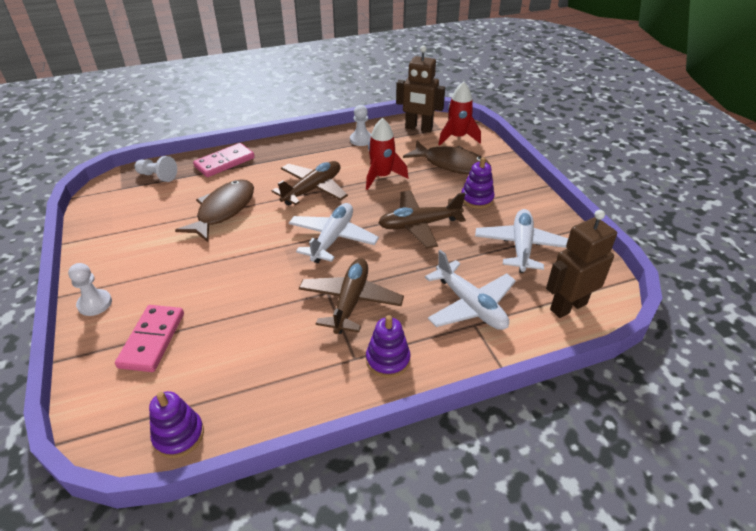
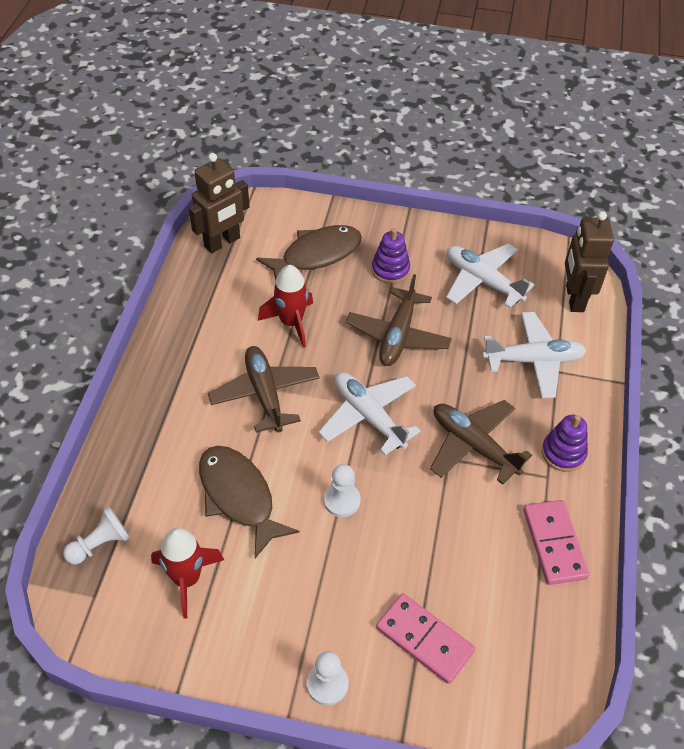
camera: 60 degrees left, 10 degrees up
(179, 435) = (565, 652): purple stacking toy -> none
(224, 162) = (130, 458): pink domino -> pink domino (554, 544)
(361, 140) = (200, 303): white pawn -> white pawn (342, 500)
(457, 137) = (270, 222): red rocket -> red rocket (187, 579)

